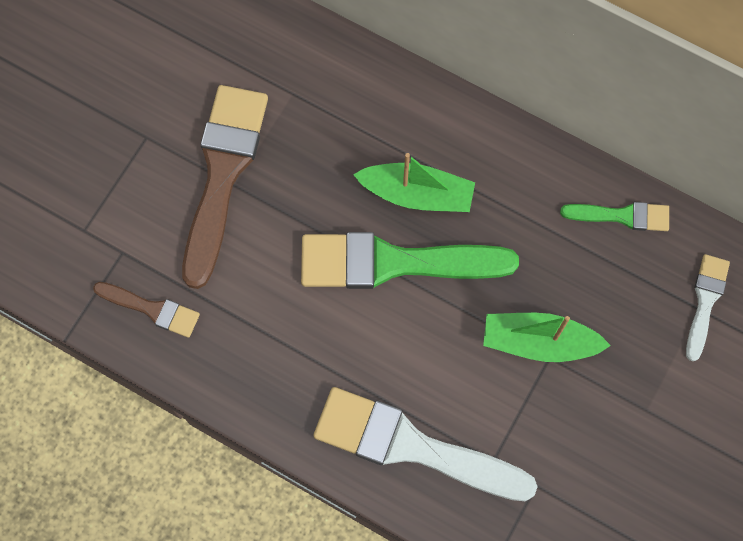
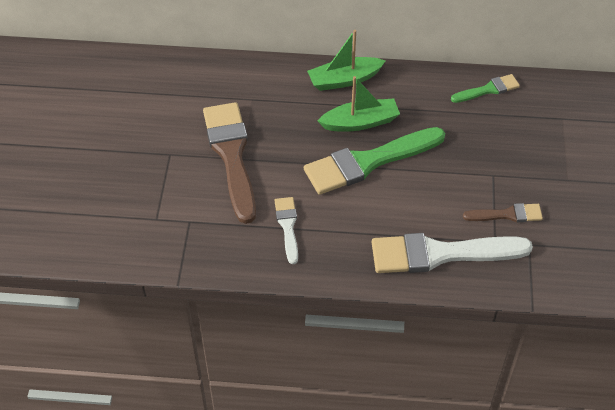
camera: 25 degrees left, 20 degrees down
(152, 309) = (227, 245): brown brush -> brown brush (507, 214)
(539, 342) = (482, 169): green boat -> green boat (344, 80)
(705, 301) = (563, 113): white brush -> white brush (287, 226)

